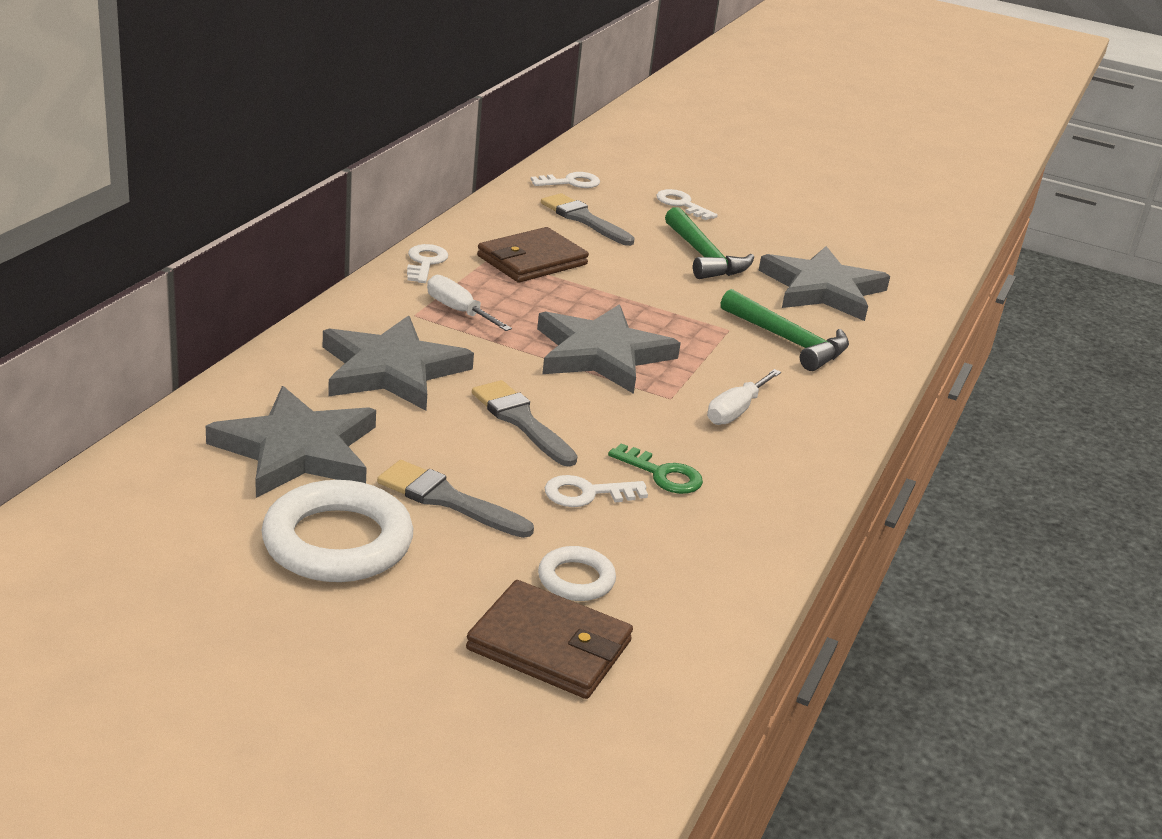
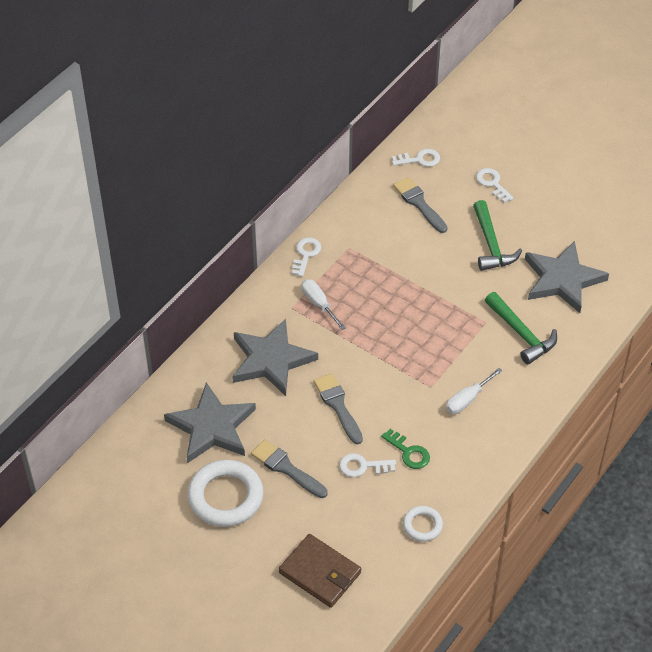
camera: 15 degrees right, 20 degrees up
(532, 260) = (374, 251): brown wallet -> none
(576, 579) = (343, 529): white ring -> white ring (422, 525)
(602, 354) = (398, 346): grey star -> none

